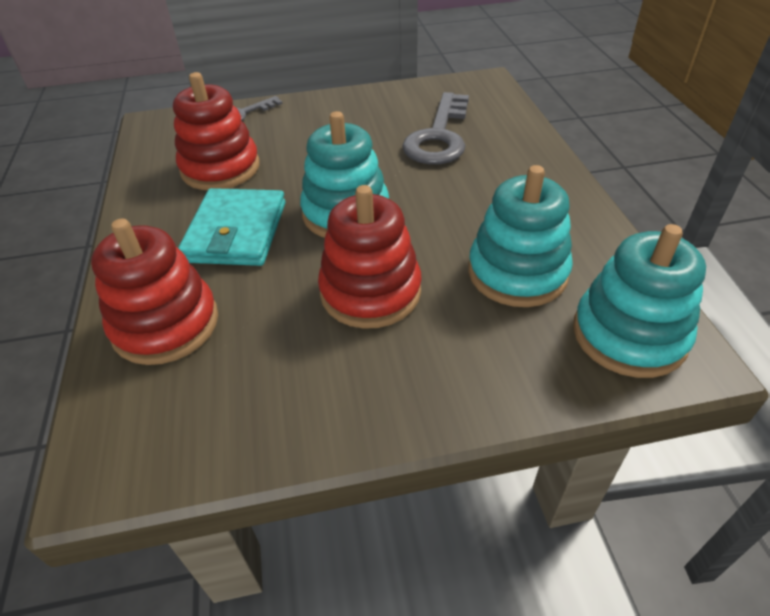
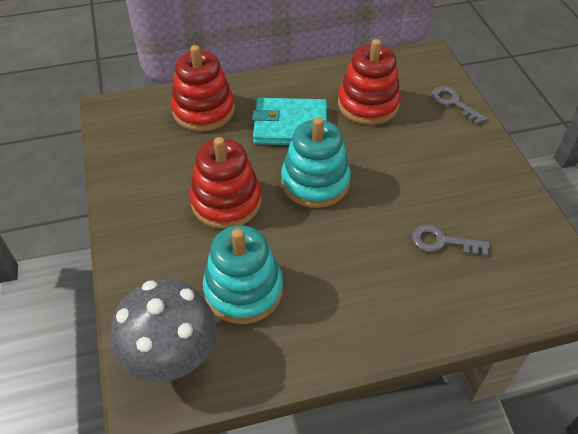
camera: 85 degrees right, 5 degrees up
(439, 136) = (442, 242): grey key -> grey key, size x0.56
(629, 335) = (172, 356): turquoise stacking toy -> grey mushroom

